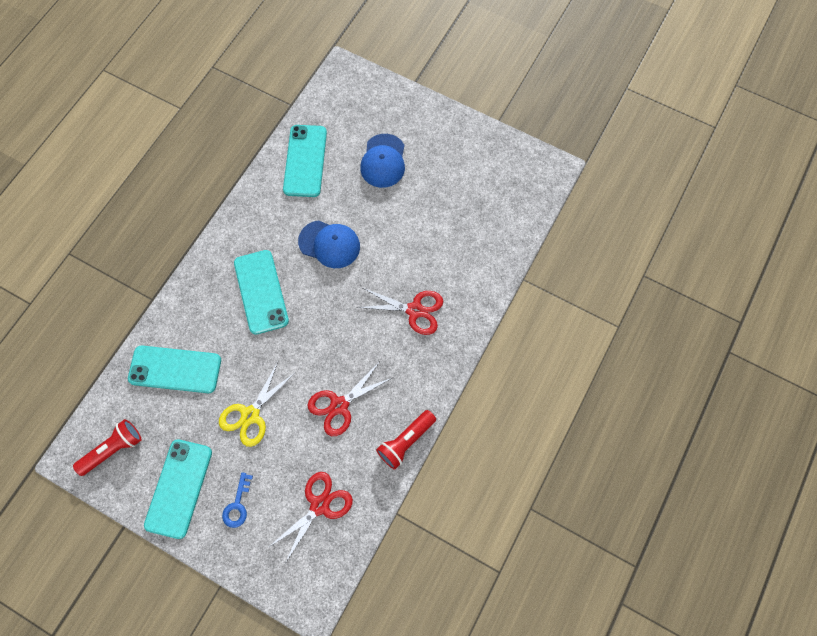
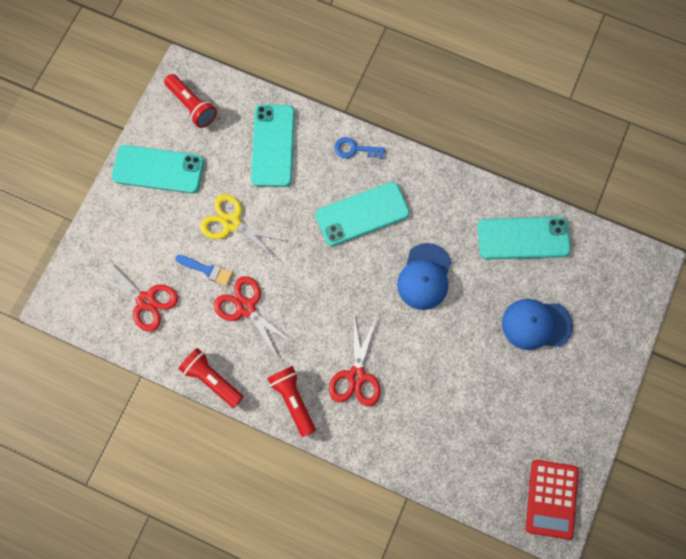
camera: 85 degrees right, 5 degrees up
(237, 505) = (144, 224): blue key -> blue key (355, 149)
(296, 442) = (207, 270): none -> blue brush
(432, 367) = (293, 400): none -> red flashlight
(528, 169) = (551, 499): none -> red calculator

